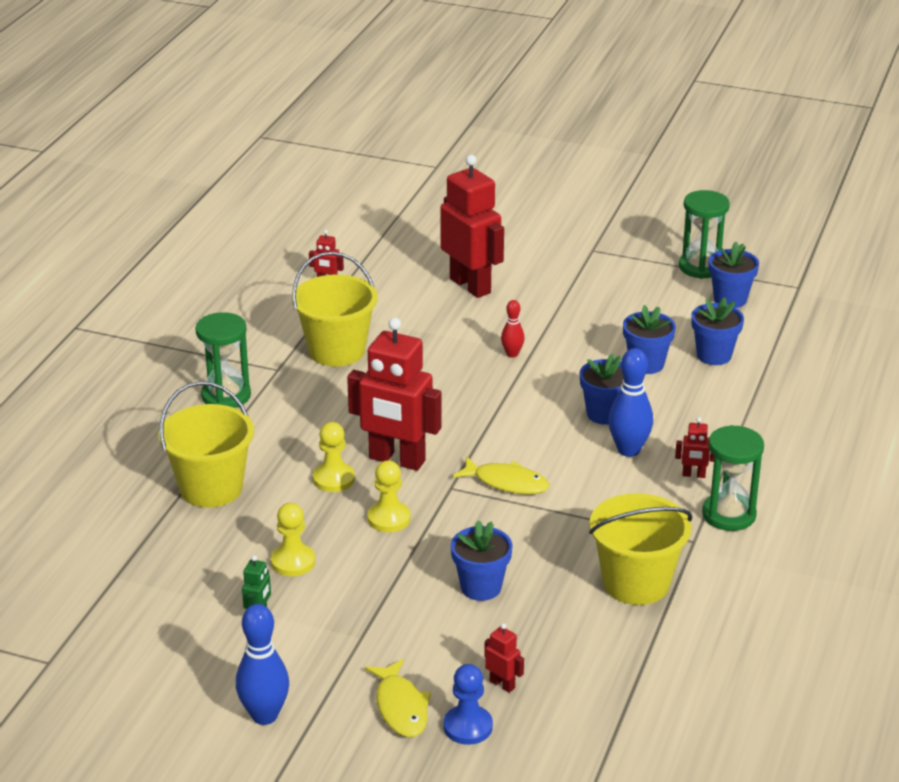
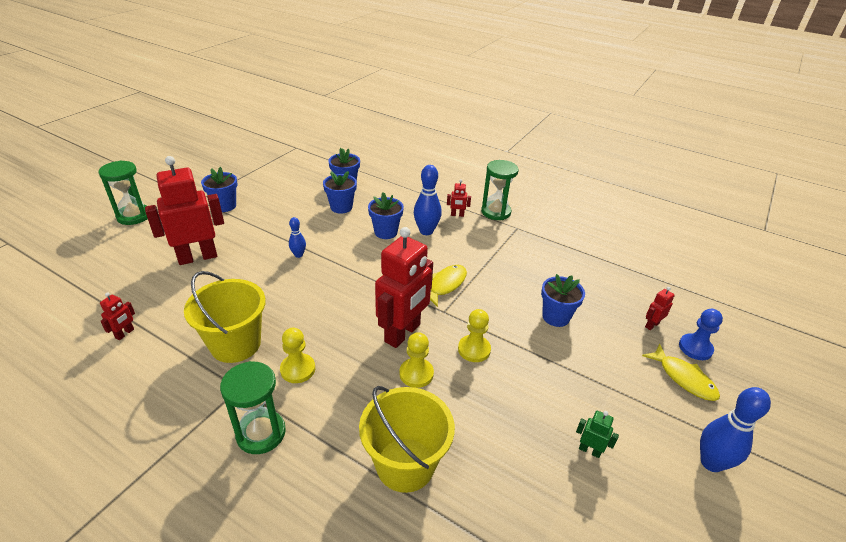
camera: 80 degrees left, 5 degrees up
(293, 562) = (520, 416): yellow pawn -> yellow pawn (298, 369)
(400, 707) = (683, 378): yellow fish -> yellow fish turned 60 degrees clockwise
(512, 354) = (298, 255): red bowling pin -> blue bowling pin
(636, 583) = (553, 254): yellow bucket -> none
(693, 475) = (457, 215): red robot -> red robot turned 75 degrees clockwise
(701, 267) = (252, 169): green hourglass -> green hourglass (134, 216)
(730, 299) = (293, 168): blue flower pot -> blue flower pot (224, 206)

